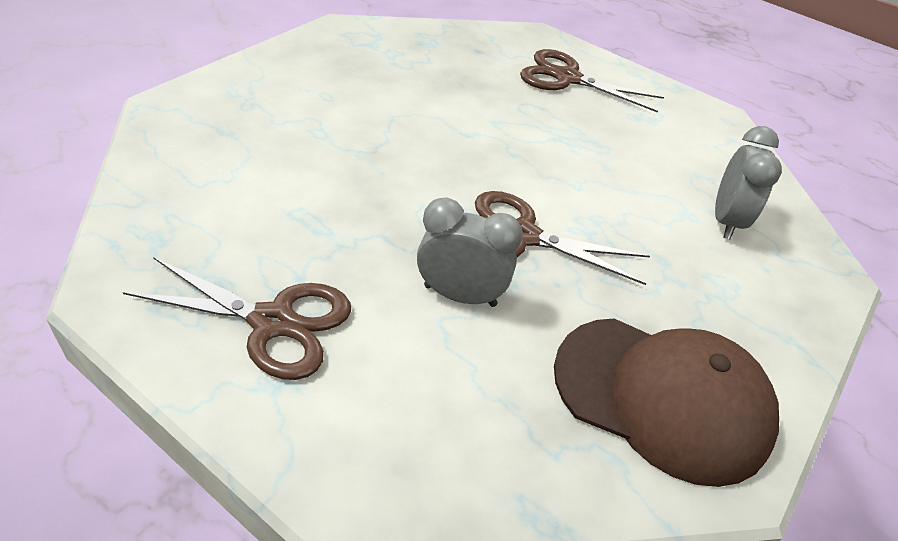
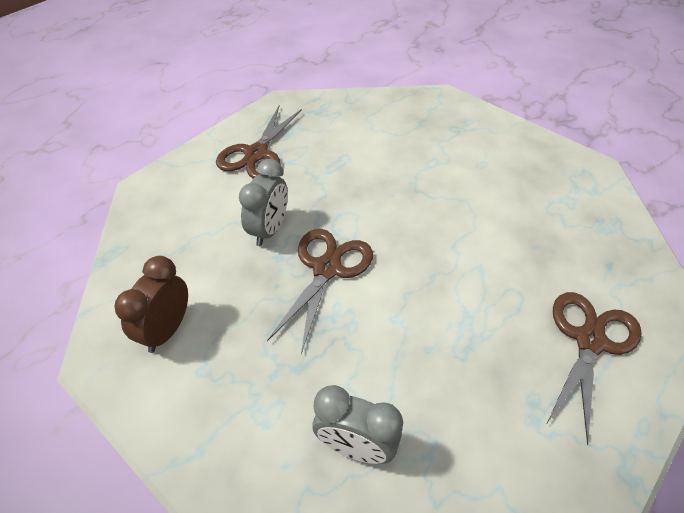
camera: 100 degrees right, 5 degrees up
(662, 397) = (167, 330): brown cap -> brown clock

